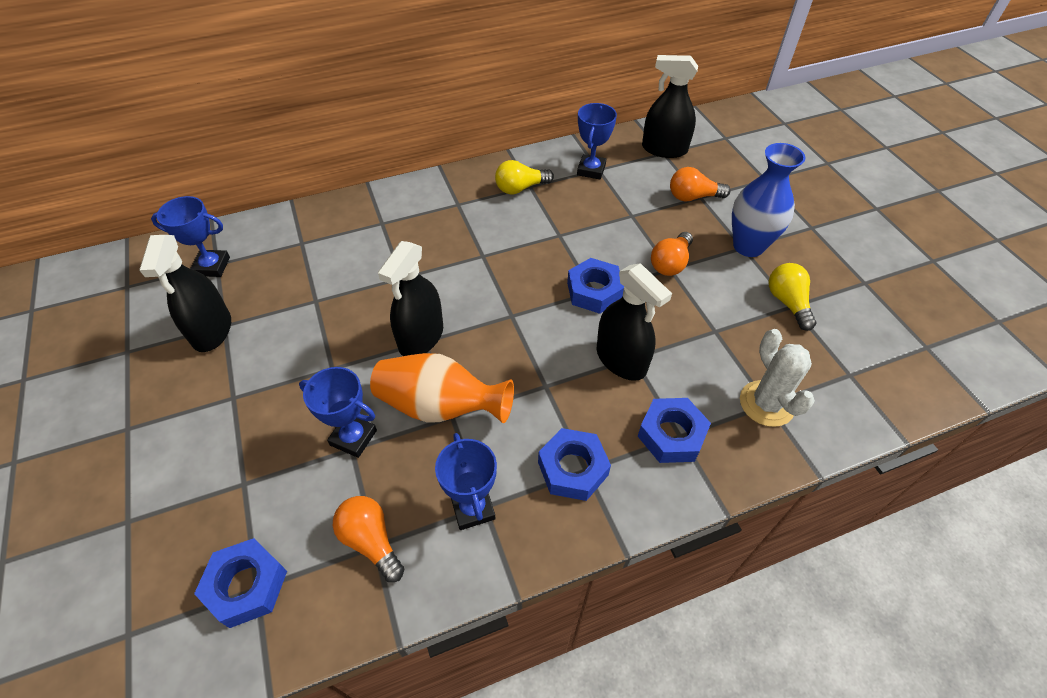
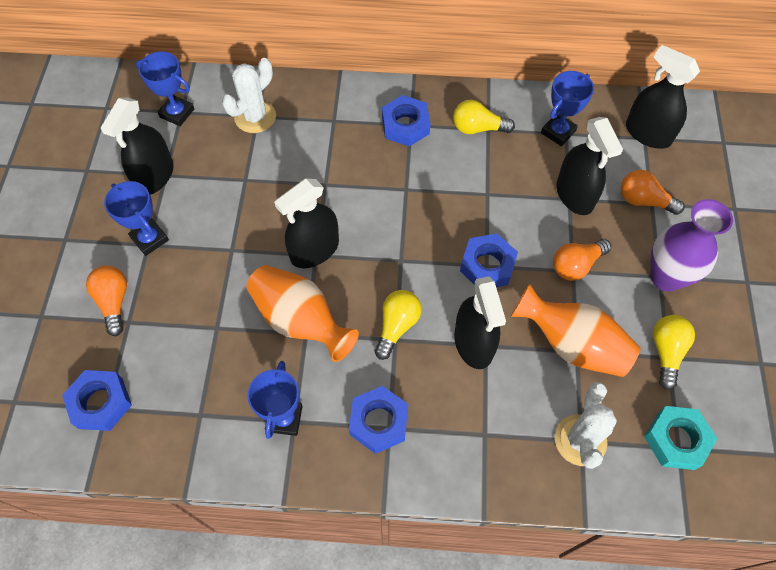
camera: 25 degrees right, 10 degrees up
(299, 244) = (255, 117): none -> white cactus
(353, 438) = (222, 319): blue trophy -> blue trophy (150, 239)
(371, 541) = (199, 410): orange light bulb -> orange light bulb (114, 302)
(540, 373) = (397, 326): none -> yellow light bulb
(634, 211) = (574, 195): none -> black spray bottle
(671, 435) = (477, 430): blue nut -> blue nut (405, 126)
(708, 327) = (572, 345): none -> orange vase
(748, 246) = (666, 277): blue vase -> purple vase
(844, 369) = (676, 440): none -> turquoise nut

